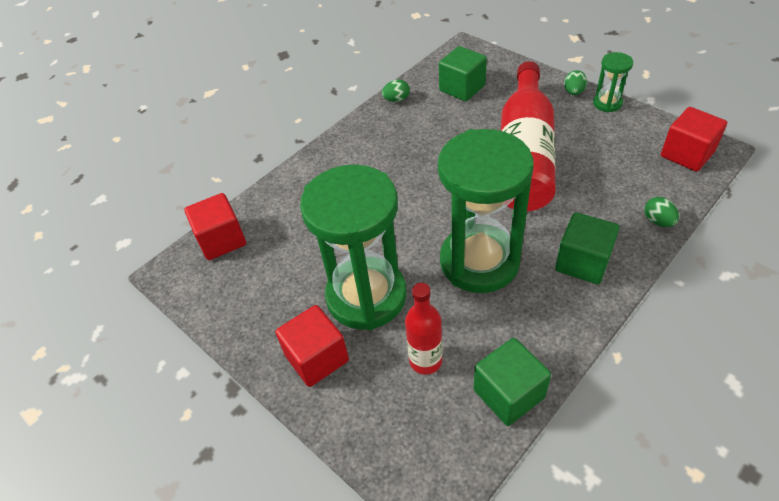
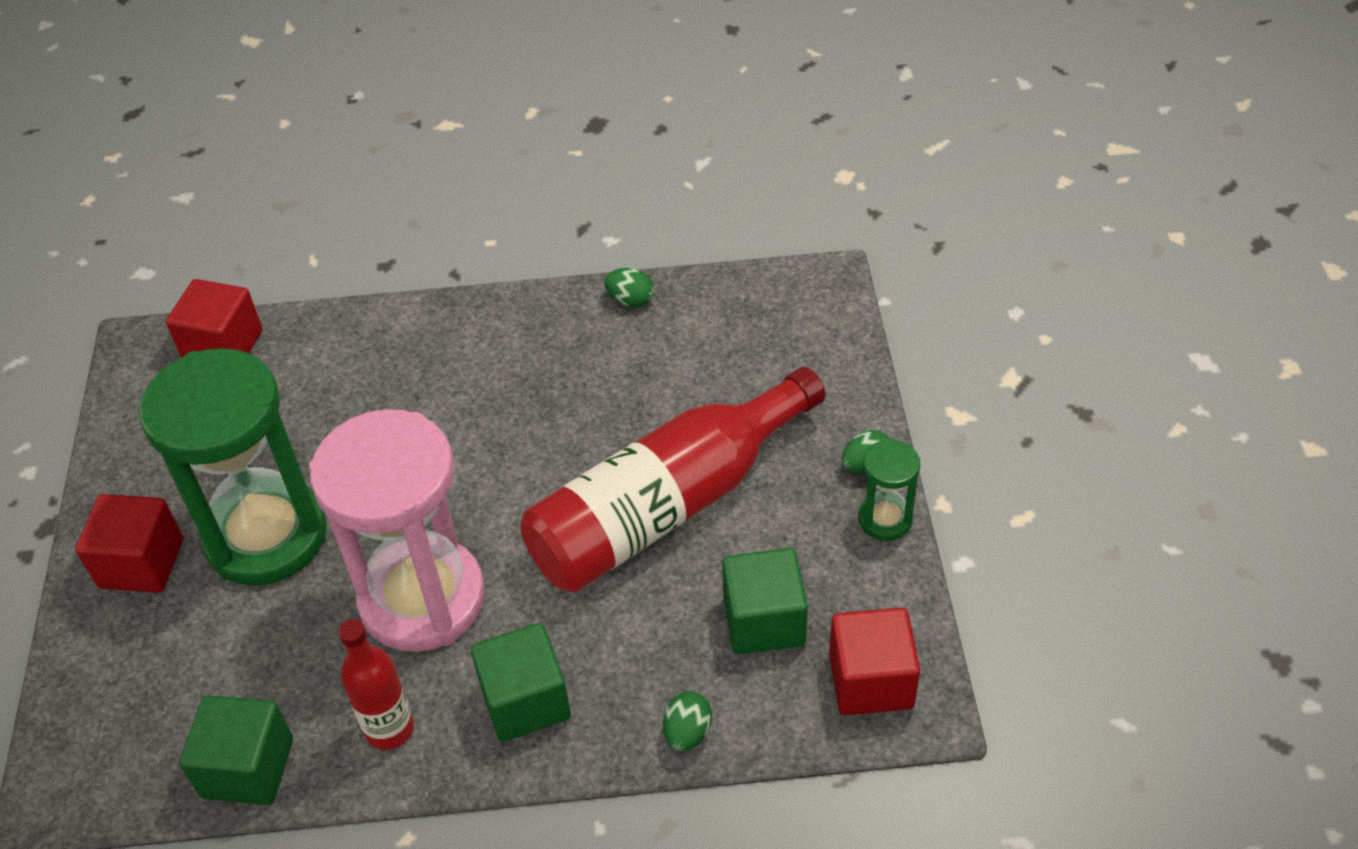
camera: 40 degrees right, 0 degrees up
(425, 361) = (224, 659): red bottle -> red bottle (389, 729)
(462, 88) = (732, 345): green cube -> green cube (764, 621)
(479, 262) = (422, 599): green hourglass -> pink hourglass

